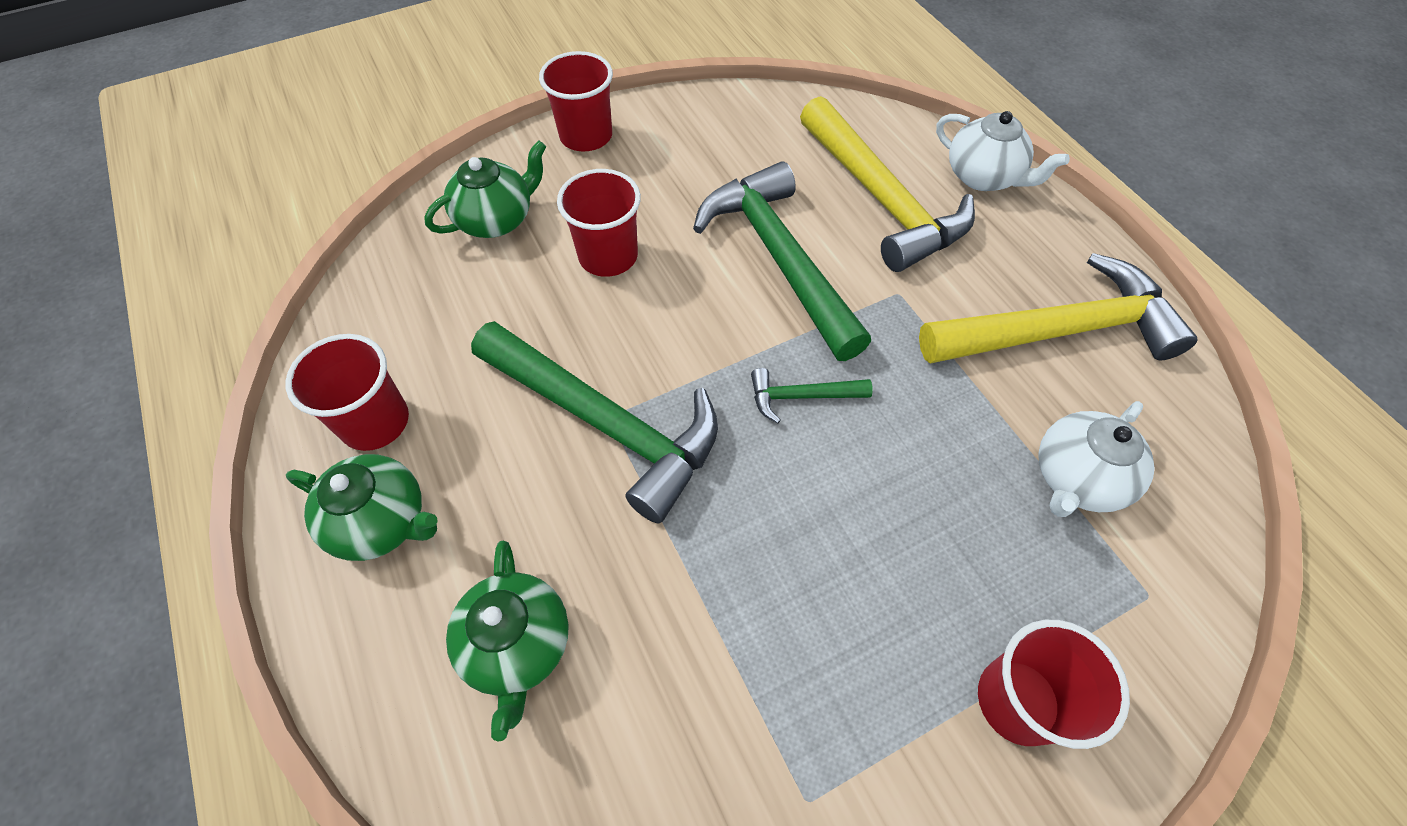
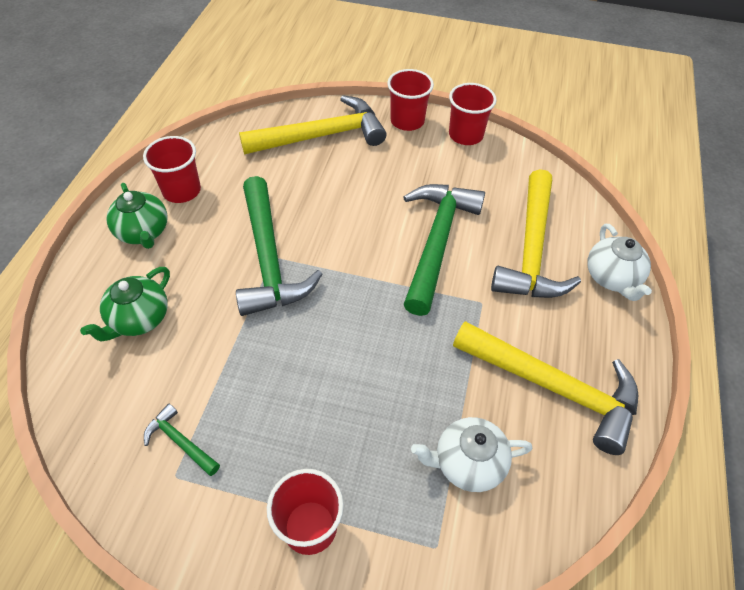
camera: 40 degrees right, 5 degrees down
(497, 219) = (322, 136): green teapot -> yellow hammer
(608, 256) = (353, 185): red cup -> red cup (465, 135)
(801, 396) = (370, 313): green hammer -> green hammer (180, 441)

